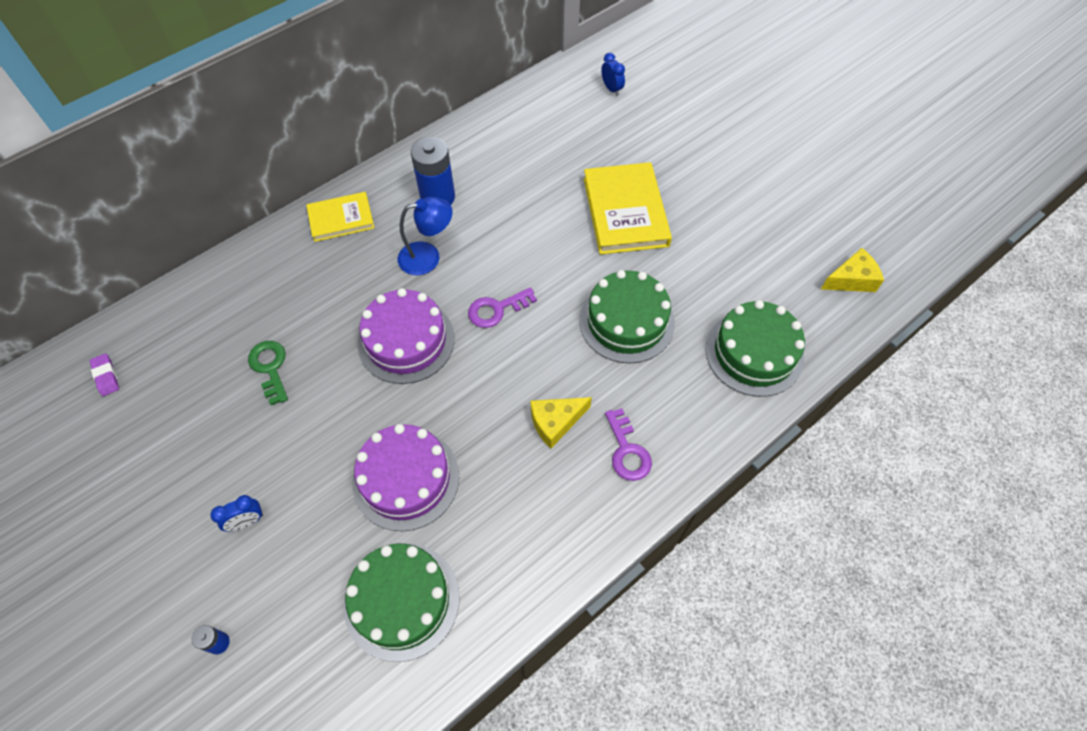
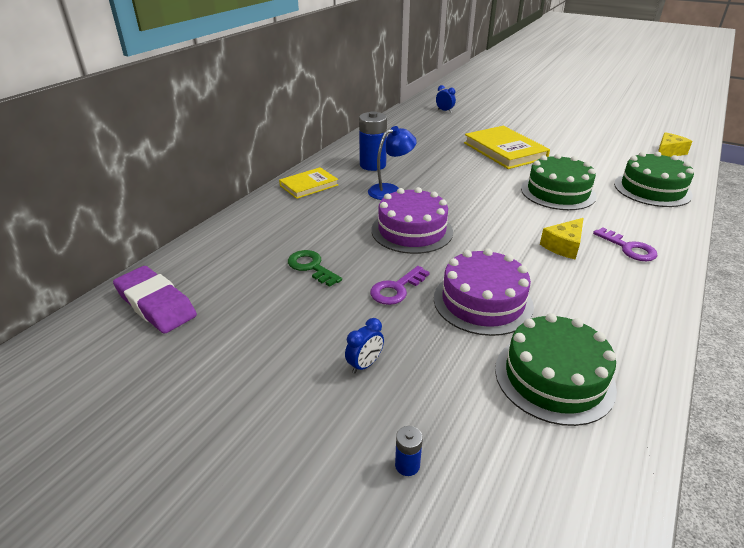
camera: 20 degrees left, 25 degrees down
(106, 376) = (156, 304): purple eraser -> purple eraser, size x2.18
(497, 309) = (464, 203): purple key -> purple key (396, 289)

